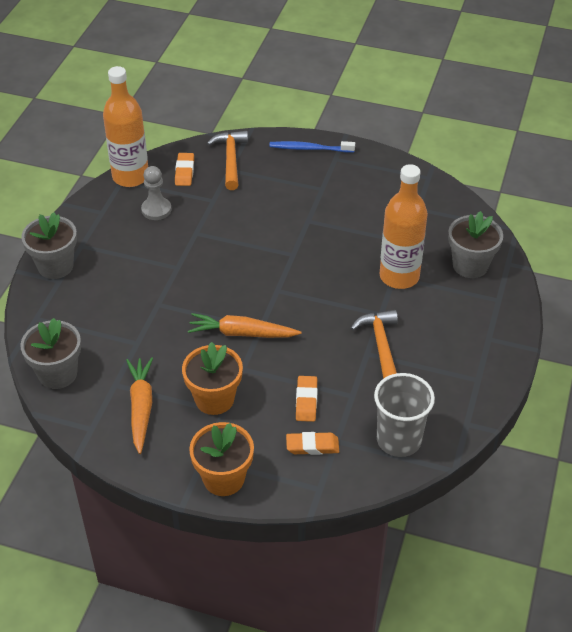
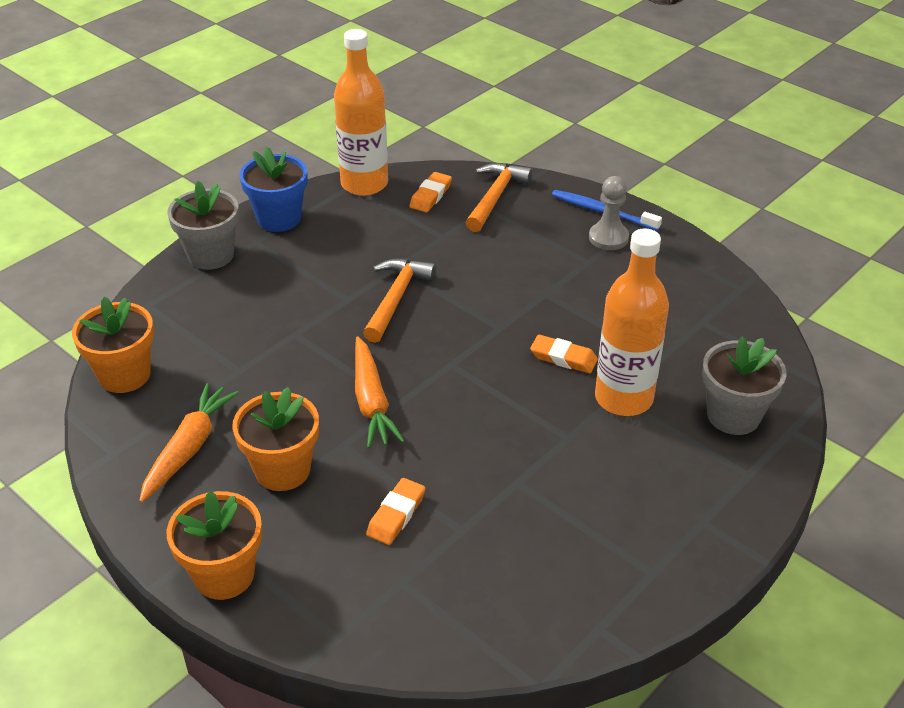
camera: 25 degrees right, 5 degrees down
(58, 374) = (124, 375): grey flower pot -> orange flower pot
(86, 222) = (279, 218): none -> blue flower pot
(156, 210) = (368, 228): grey pawn -> grey pawn (608, 238)
(242, 333) = (371, 401): orange carrot -> orange carrot turned 135 degrees counterclockwise
(312, 446) = (365, 577): orange eraser -> orange eraser (563, 358)
(381, 347) = (541, 480): orange hammer -> orange hammer (396, 298)
(399, 440) = (487, 614): grey cup -> none

